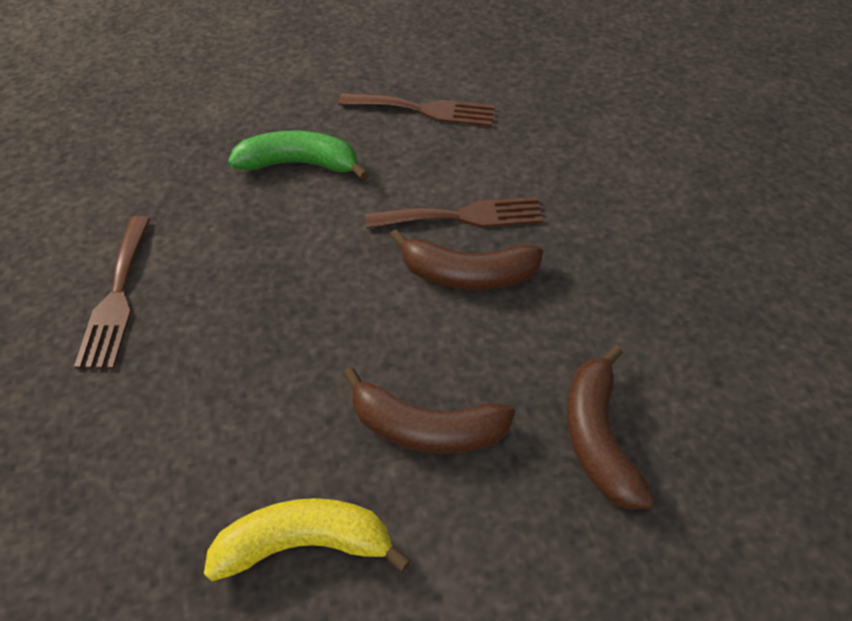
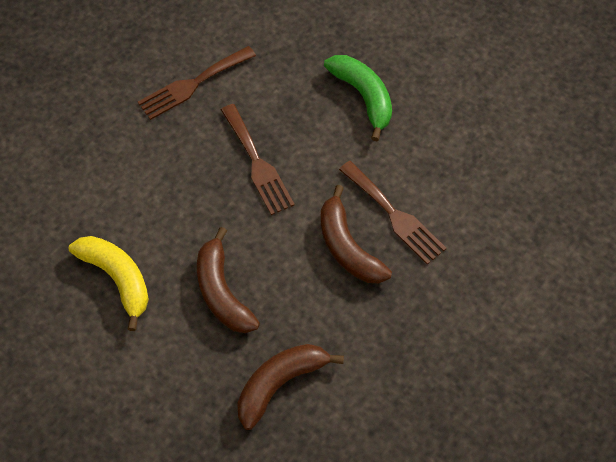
camera: 55 degrees right, 10 degrees up
(424, 110) = (476, 132): brown fork -> brown fork (257, 163)

